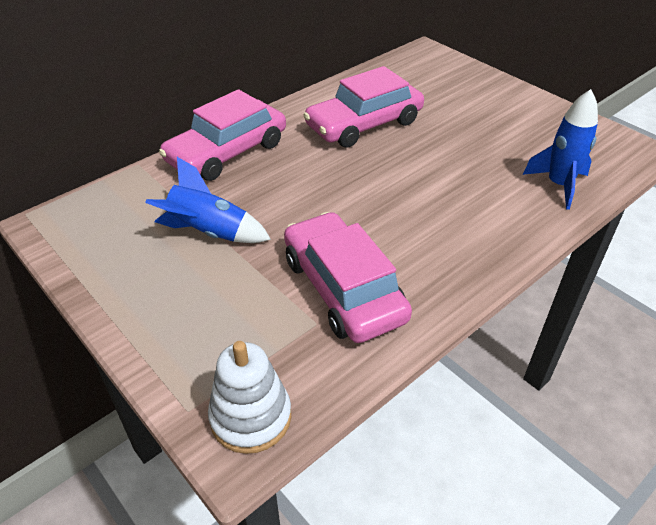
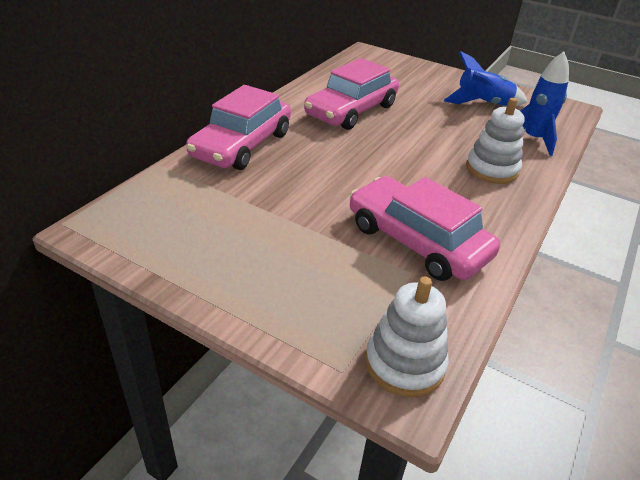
camera: 20 degrees left, 5 degrees down
(209, 233) = (267, 213): blue rocket -> blue rocket (483, 104)
(481, 217) = (492, 169): none -> white stacking toy

